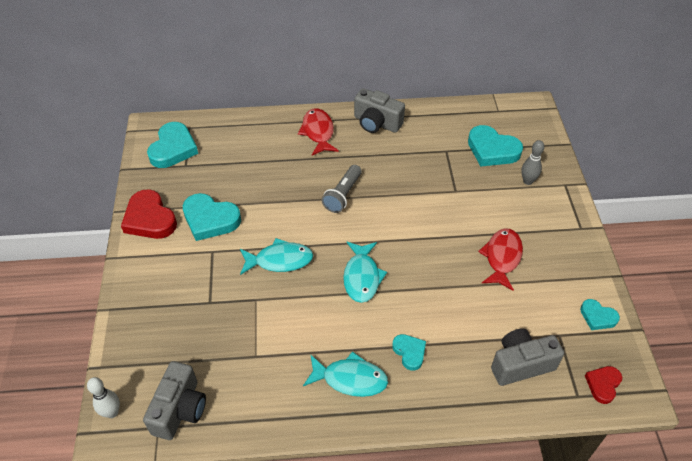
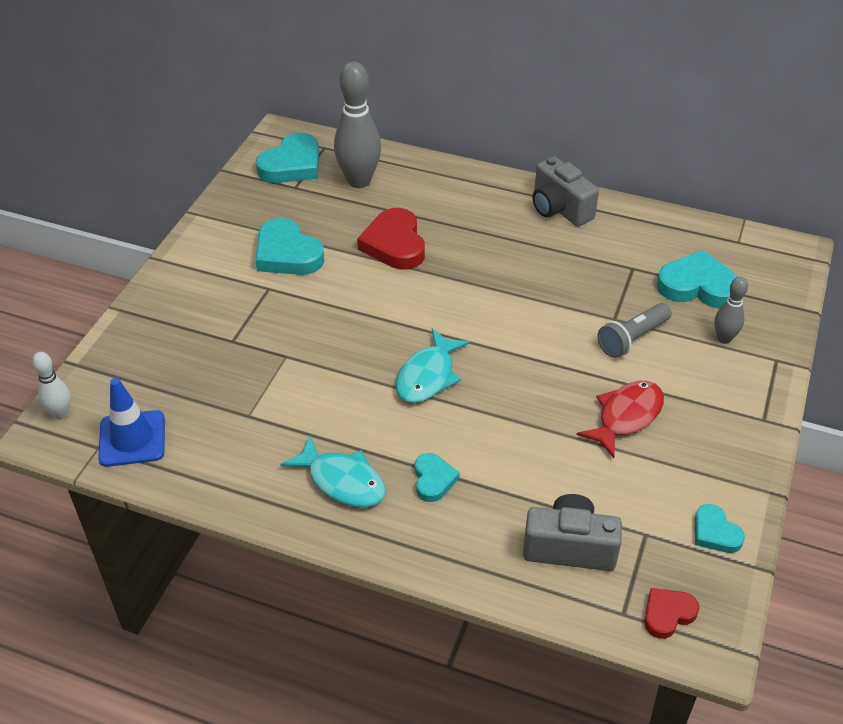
camera: 25 degrees right, 5 degrees down
(150, 219) = (220, 231): red heart -> red heart (394, 244)
(180, 409) = (132, 439): grey camera -> blue traffic cone
(229, 146) = (359, 181): none -> grey bowling pin
(280, 260) = (340, 324): turquoise fish -> none
(318, 132) = (477, 197): red fish -> none
(343, 195) = (463, 277): grey flashlight -> grey flashlight (632, 339)
(492, 150) = (698, 286): turquoise heart -> turquoise heart turned 135 degrees clockwise

